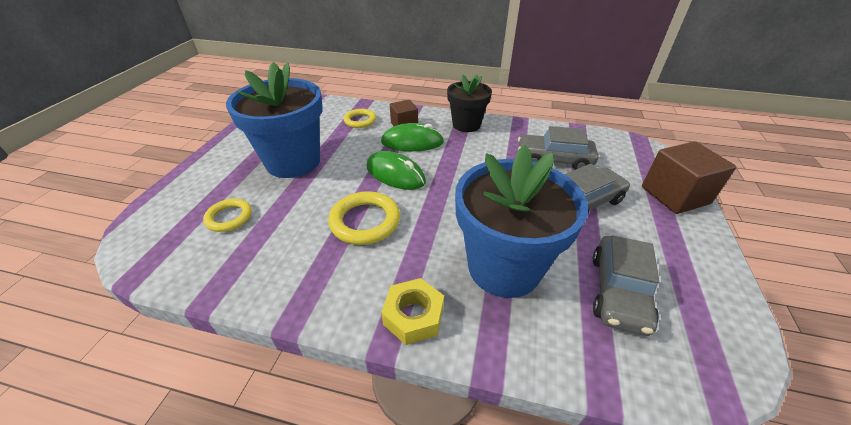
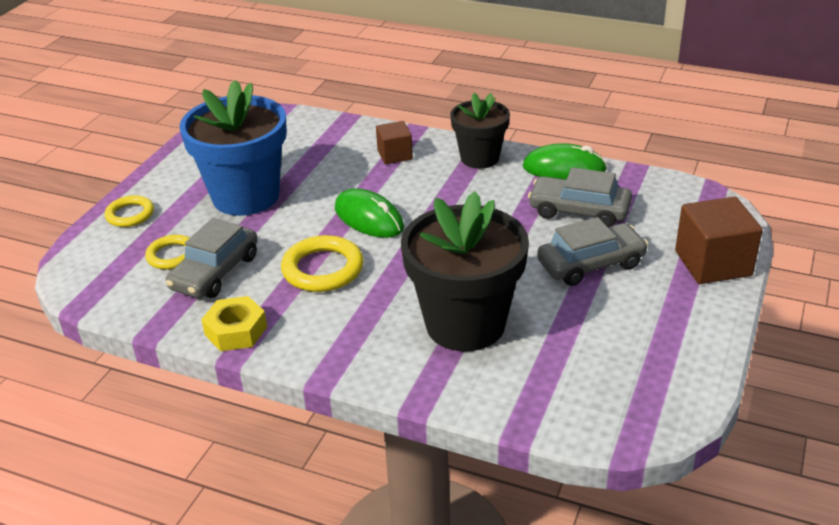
camera: 10 degrees right, 5 degrees down
(360, 121) = (337, 145): yellow ring -> yellow ring (130, 214)
(412, 142) = (400, 179): green mouse -> green mouse (564, 168)
(413, 316) = (356, 359): yellow nut -> yellow nut (236, 331)
(504, 267) = (465, 324): blue flower pot -> black flower pot
(618, 291) = (581, 354): grey car -> grey car (215, 272)

